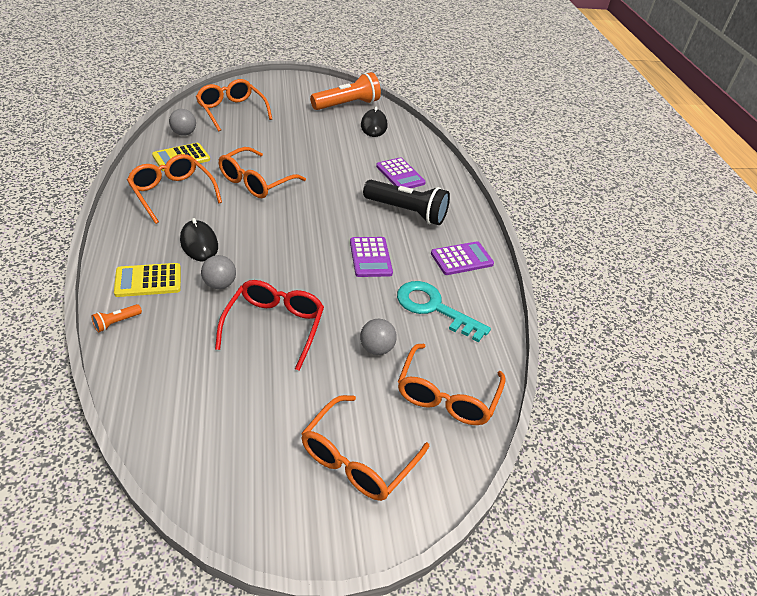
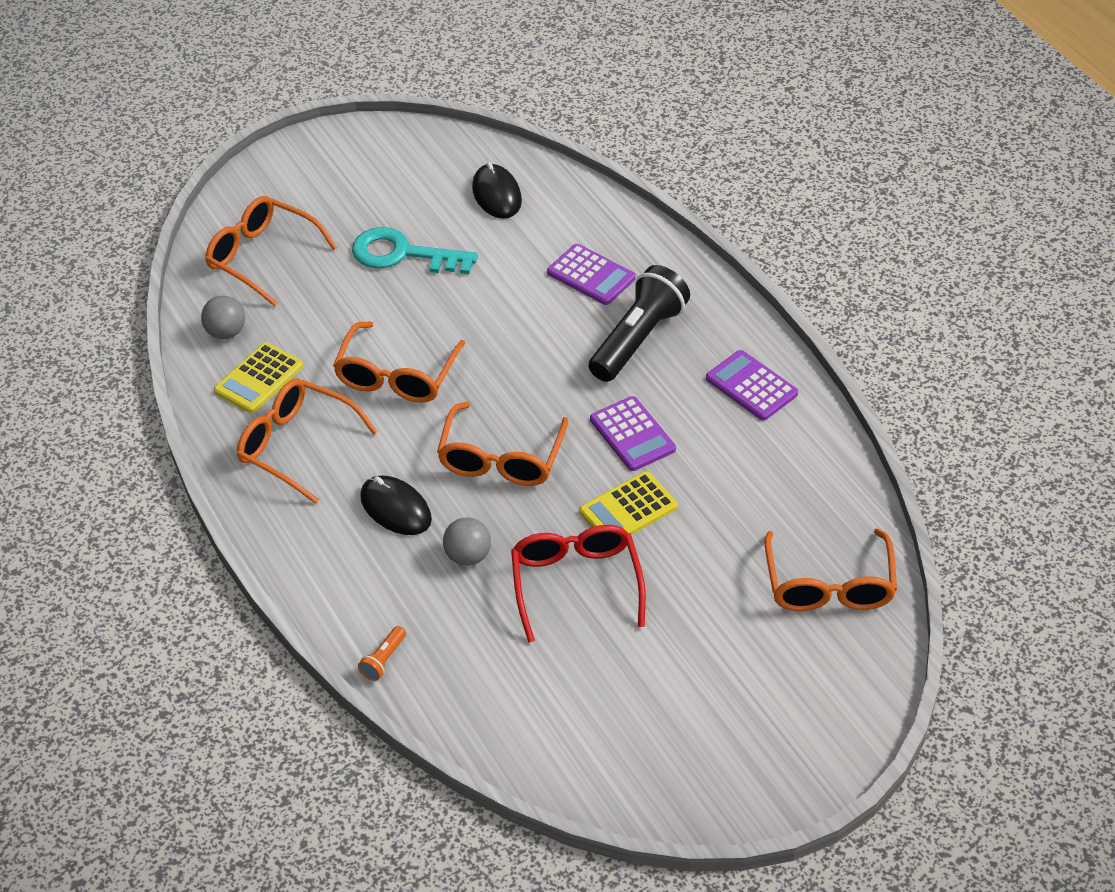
camera: 15 degrees left, 5 degrees up
(148, 280) = (375, 589): yellow calculator -> yellow calculator (628, 509)
(347, 105) = (429, 167): orange flashlight -> none
(357, 459) = (771, 699): orange glasses -> orange glasses (501, 459)
(376, 348) = (716, 560): grey ball -> none
(407, 212) = (638, 339): black flashlight -> black flashlight turned 60 degrees counterclockwise
(434, 308) = (755, 476): turquoise key -> turquoise key (403, 254)
(461, 259) = (751, 386): purple calculator -> purple calculator turned 90 degrees counterclockwise

